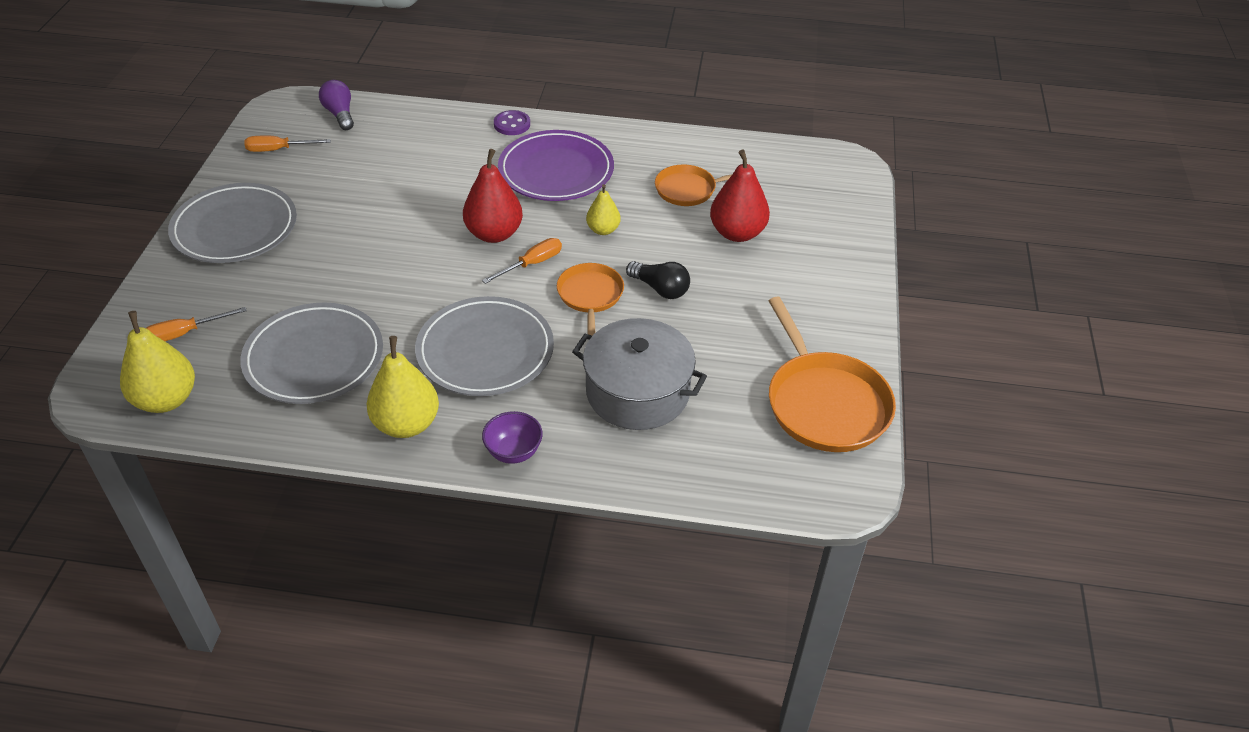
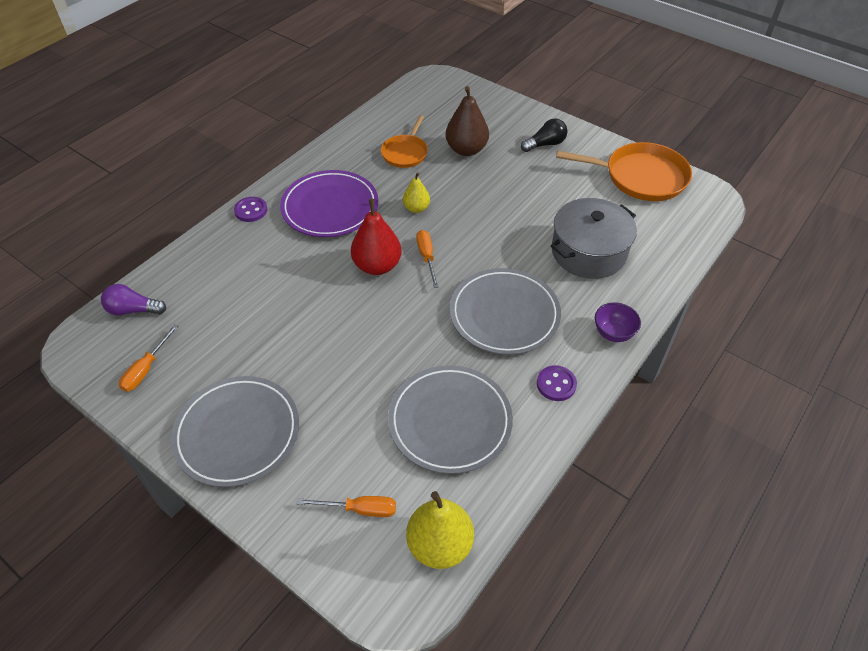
camera: 60 degrees left, 5 degrees up
(185, 333) = (360, 509): orange screwdriver -> orange screwdriver turned 90 degrees counterclockwise
(406, 424) = (556, 384): yellow pear -> purple button
(590, 295) = (481, 240): orange pan -> none
(660, 289) = (497, 204): black light bulb -> black light bulb (545, 144)
(737, 233) = (466, 150): red pear -> brown pear

